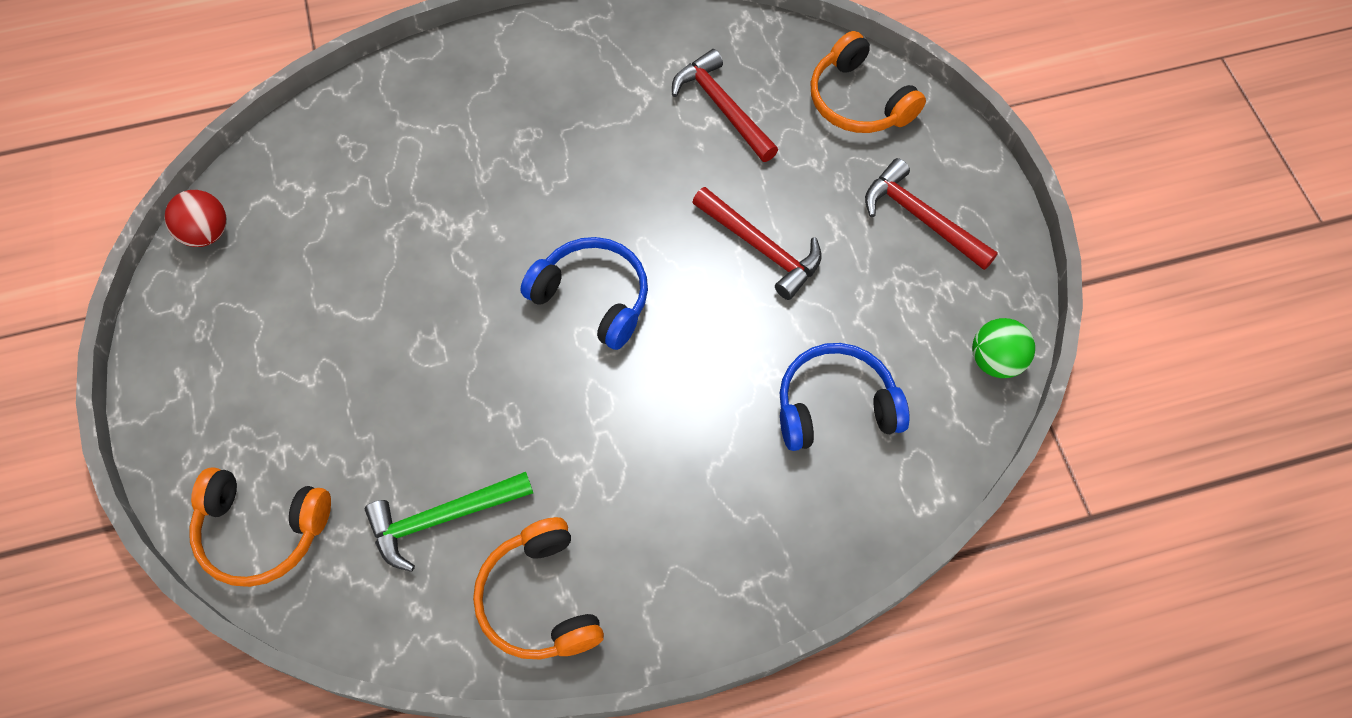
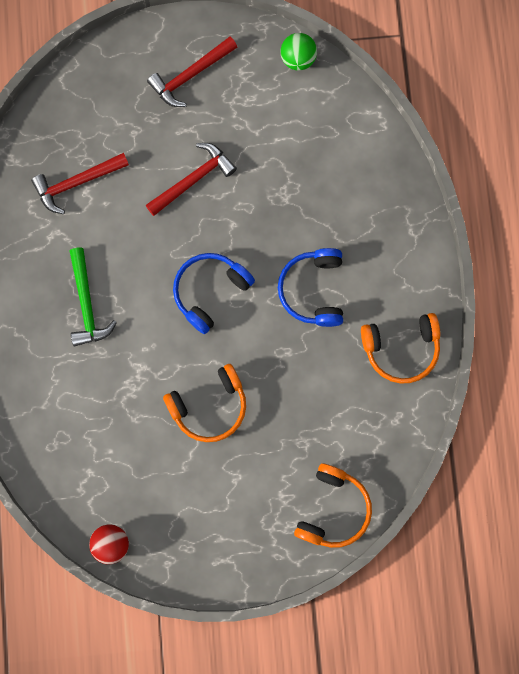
camera: 80 degrees left, 15 degrees up
(442, 518) = (343, 400): green hammer -> green hammer (87, 304)
(835, 406) = (311, 159): blue headphones -> blue headphones (313, 290)
(858, 101) = (90, 92): orange headphones -> orange headphones (209, 406)

